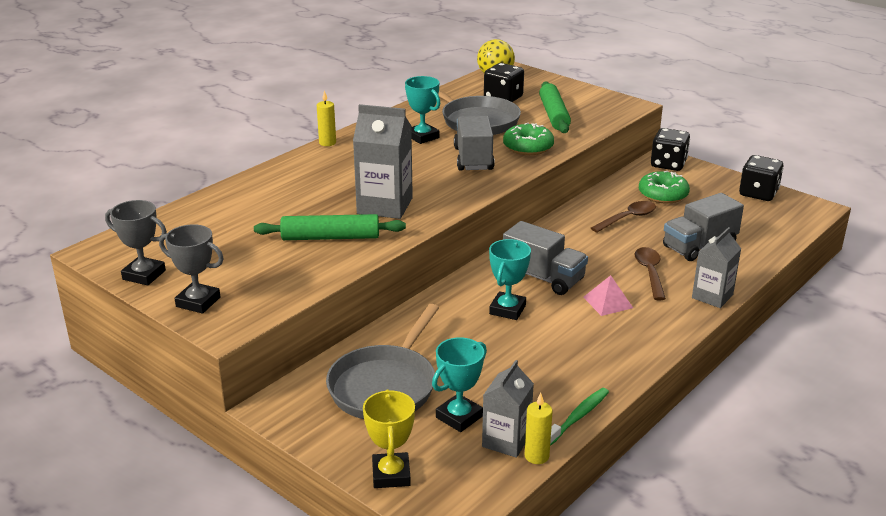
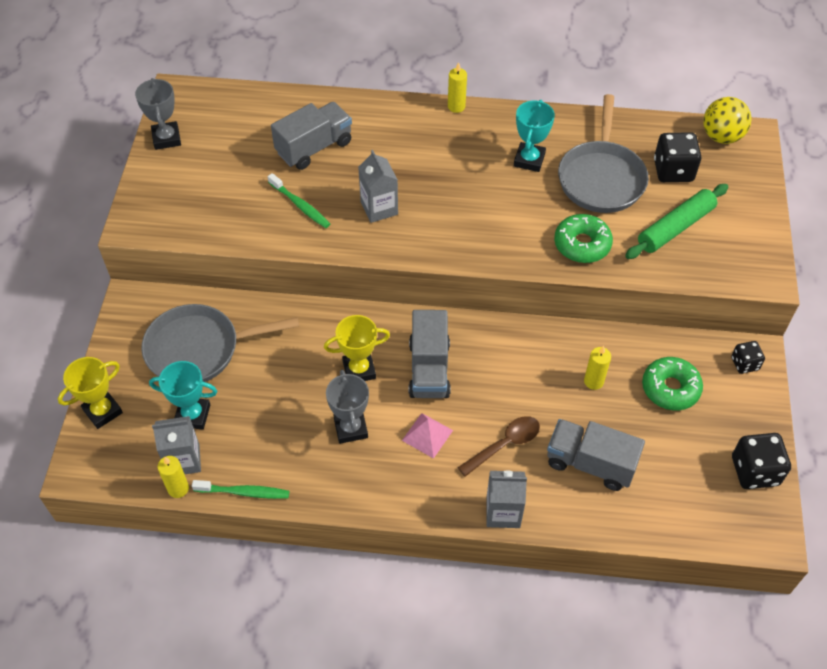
camera: 55 degrees right, 25 degrees up
(198, 302) = (154, 190): grey trophy -> grey trophy (351, 428)
(330, 237) = (300, 205): green rolling pin -> green toothbrush
(385, 206) = (379, 208): grey carton -> grey carton, size x0.65
(473, 159) = (519, 218): grey truck -> grey truck (314, 147)
(507, 309) = (359, 370): turquoise trophy -> yellow trophy
(627, 218) = (593, 381): brown spoon -> yellow candle
(668, 164) = (744, 363): black dice -> black dice, size x0.59

